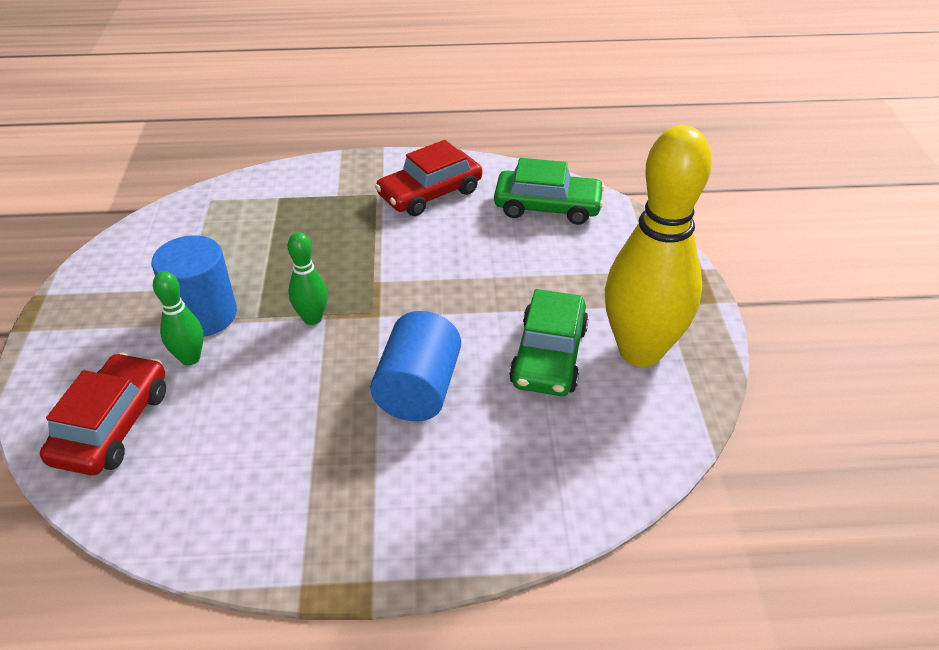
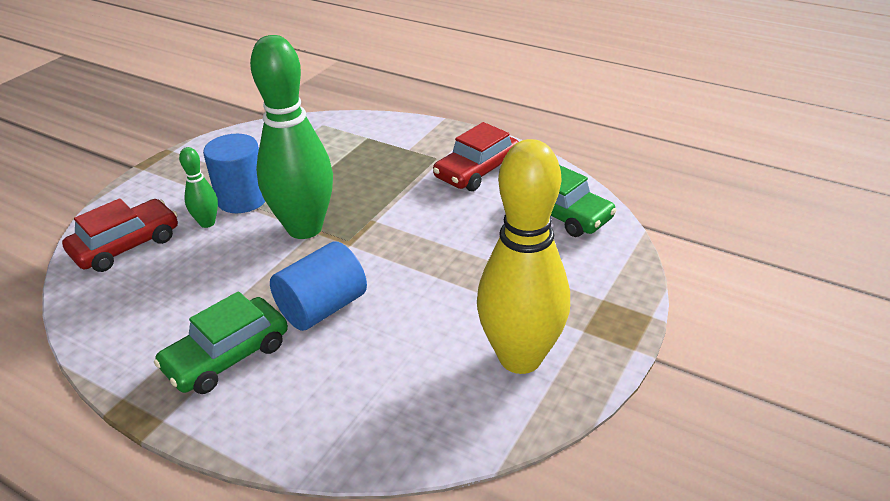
camera: 35 degrees right, 5 degrees down
(312, 318) = (304, 228): green bowling pin -> green bowling pin, size x2.28
(430, 193) = (477, 171): red car -> red car turned 45 degrees counterclockwise
(549, 356) = (441, 327): green car -> green car (227, 356)

